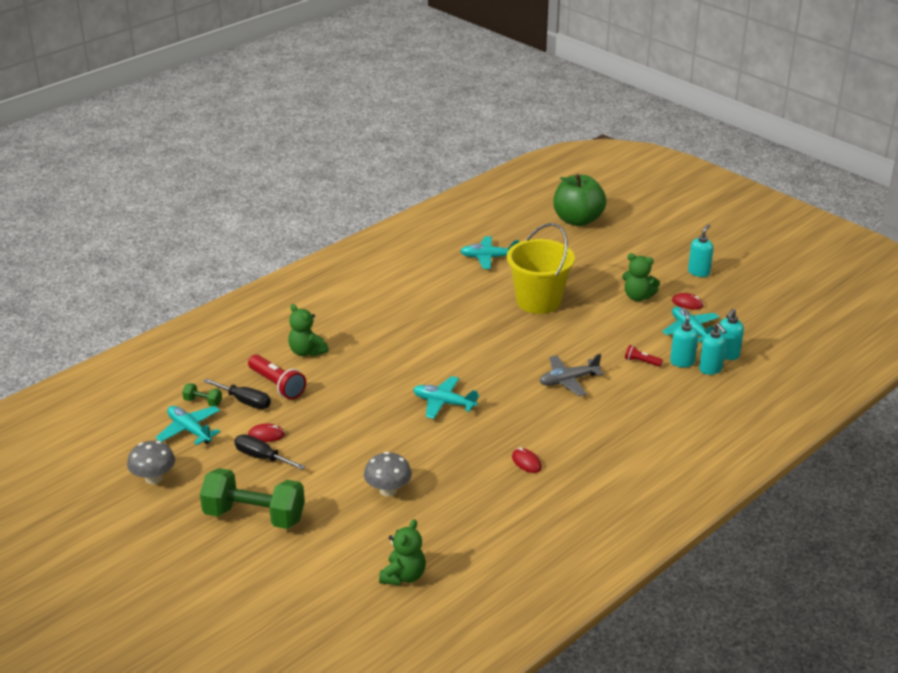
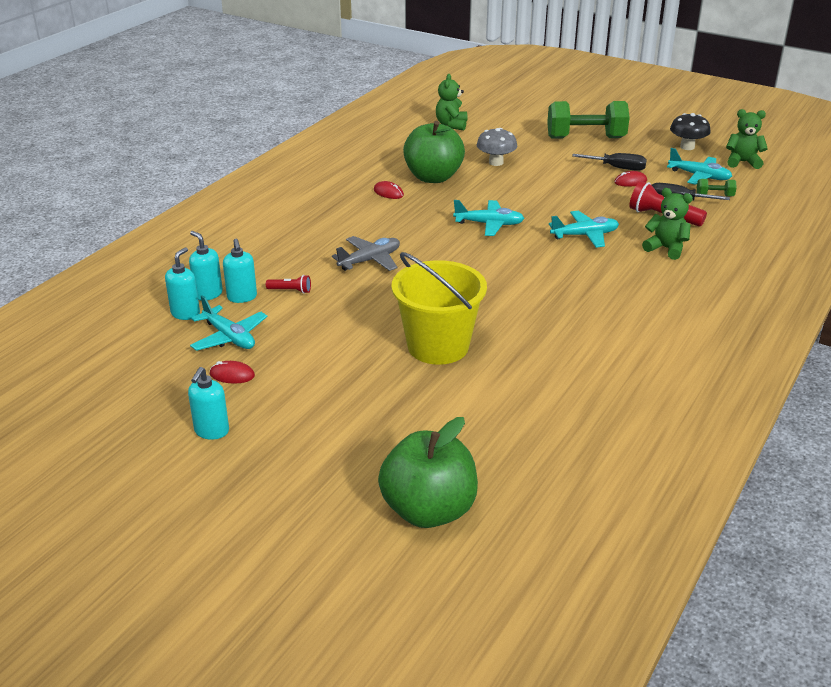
camera: 165 degrees right, 0 degrees up
(154, 478) = (687, 147): grey mushroom -> black mushroom
(469, 478) = (433, 177): none -> green apple
(488, 258) = (540, 404): turquoise plane -> turquoise plane (585, 235)
(638, 297) = (303, 374): green teddy bear -> green teddy bear (742, 162)

